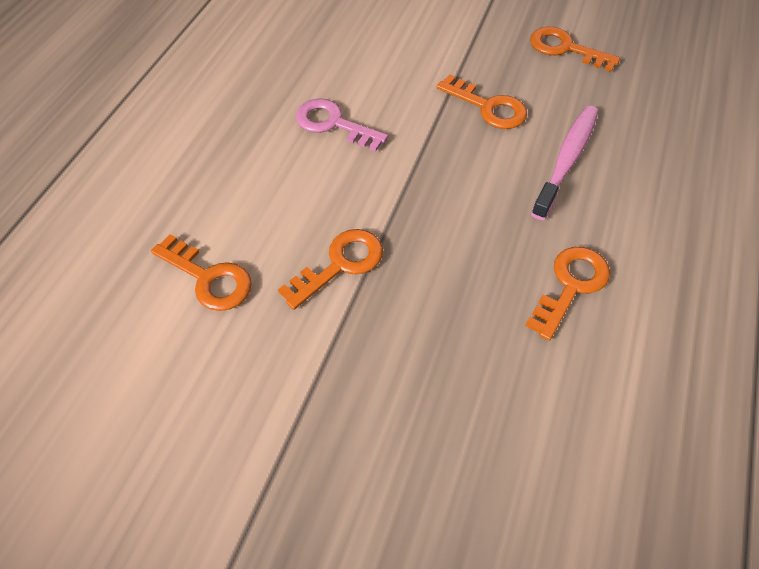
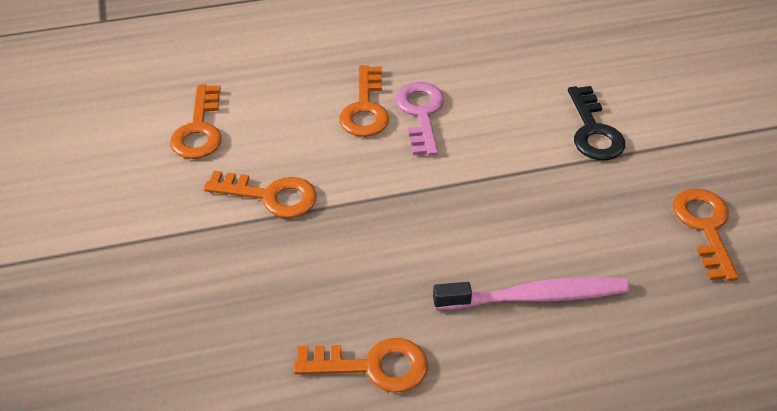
camera: 55 degrees right, 10 degrees down
(437, 47) = (593, 131): none -> black key
(488, 107) = (549, 205): orange key -> orange key (365, 108)

